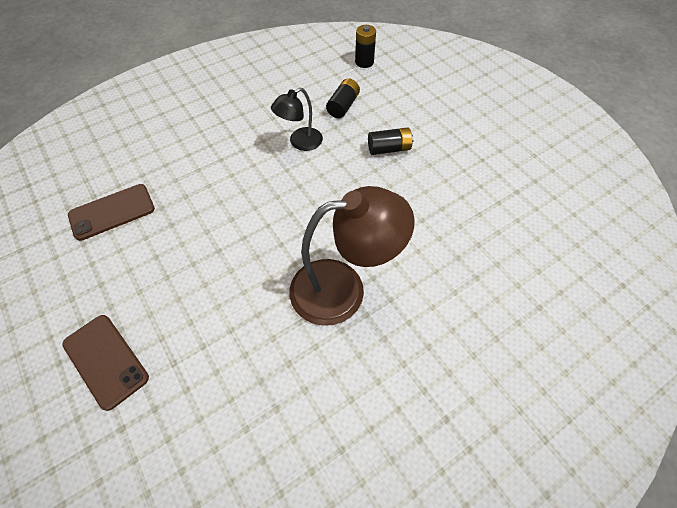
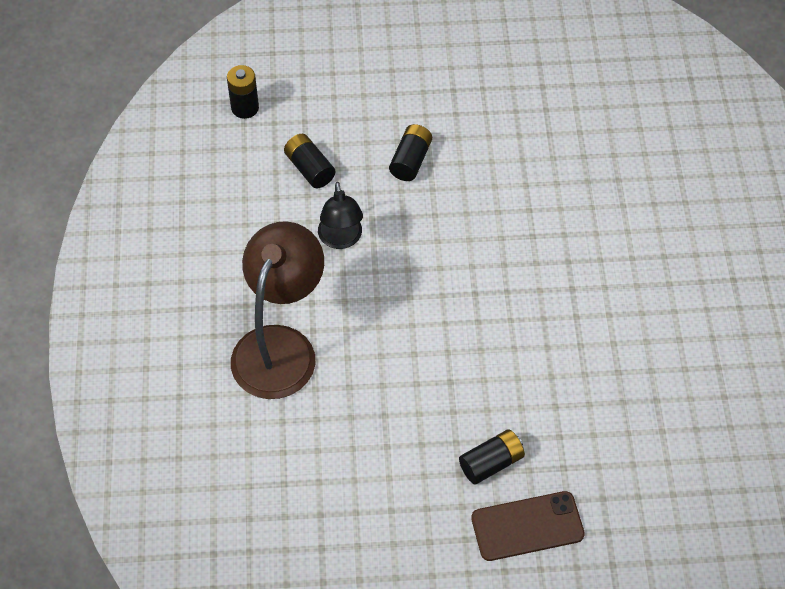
camera: 60 degrees left, 0 degrees up
(112, 212) = (325, 469): brown phone -> none
(156, 308) = (491, 463): none -> black battery
(343, 289) = (566, 291): brown lamp -> brown lamp (280, 346)

